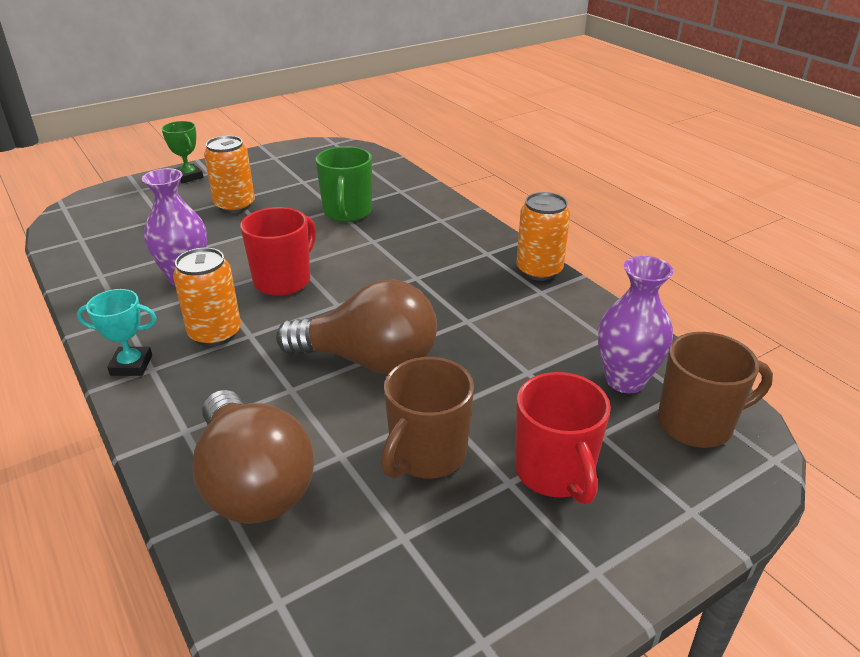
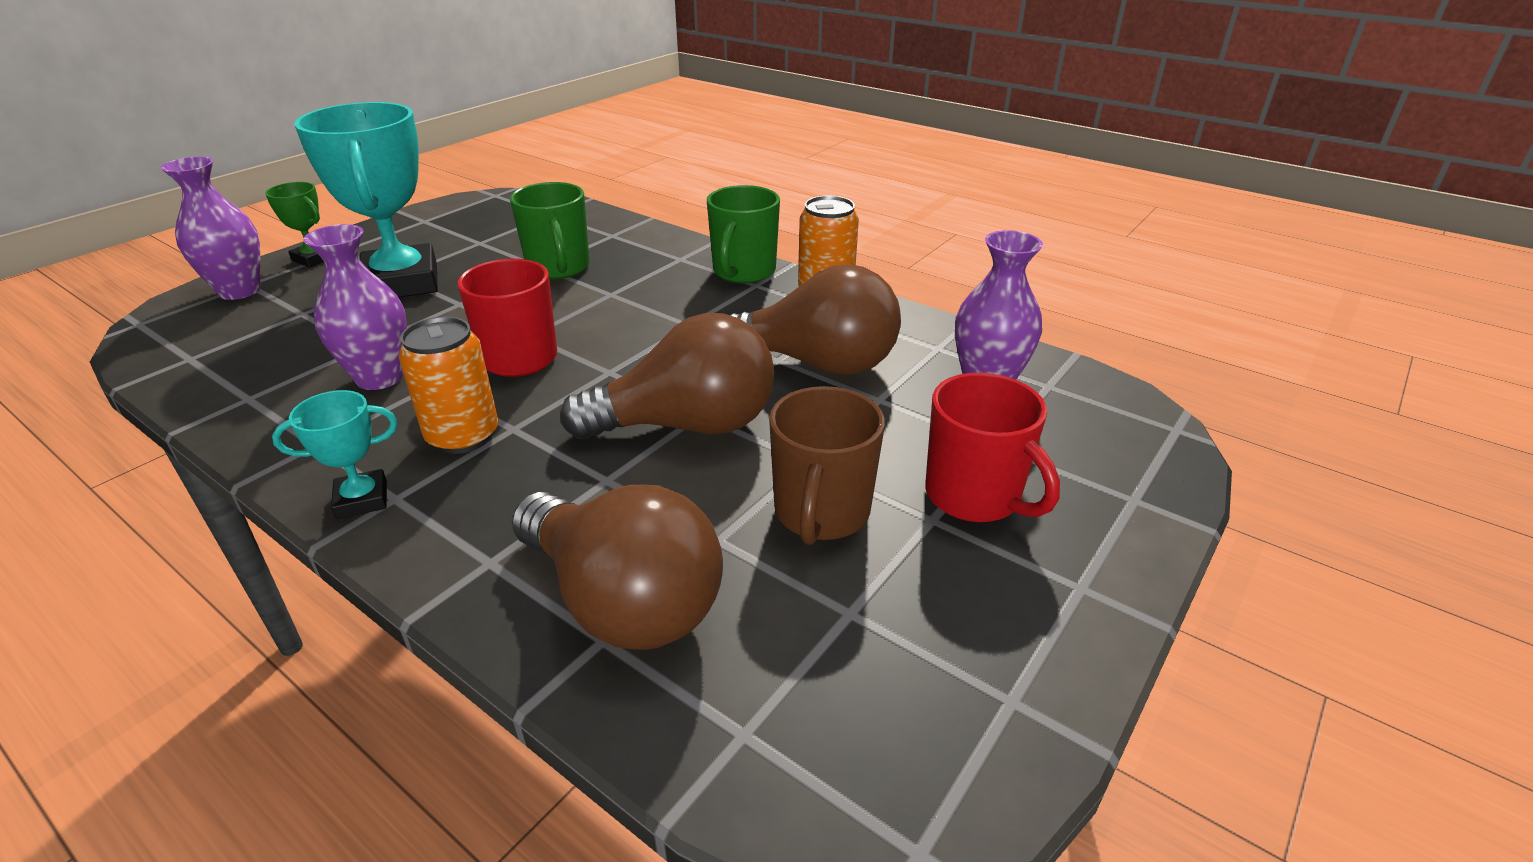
camera: 20 degrees left, 0 degrees up
(132, 194) = (239, 291): none -> purple vase
(235, 205) = (401, 282): orange can -> turquoise trophy
(483, 240) = (743, 272): none -> green mug
(495, 331) = (816, 363): none -> brown light bulb
(697, 424) = (1085, 412): brown mug -> none

